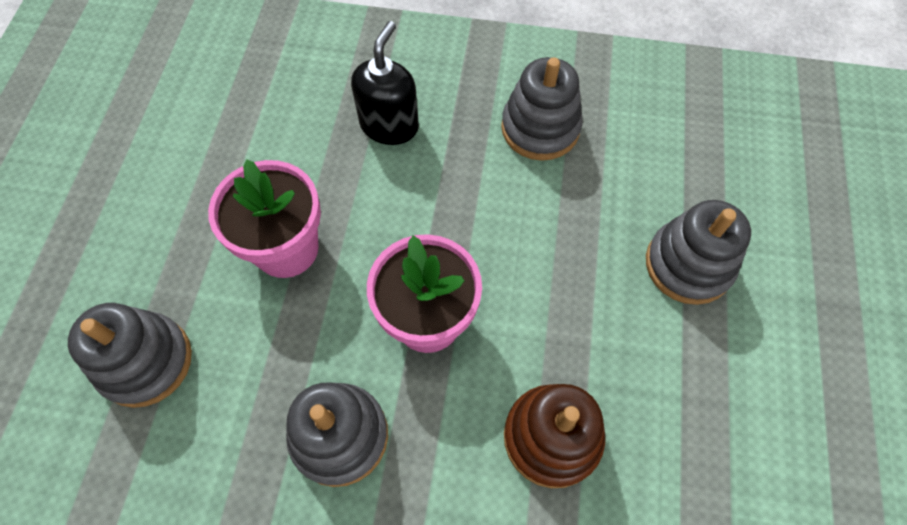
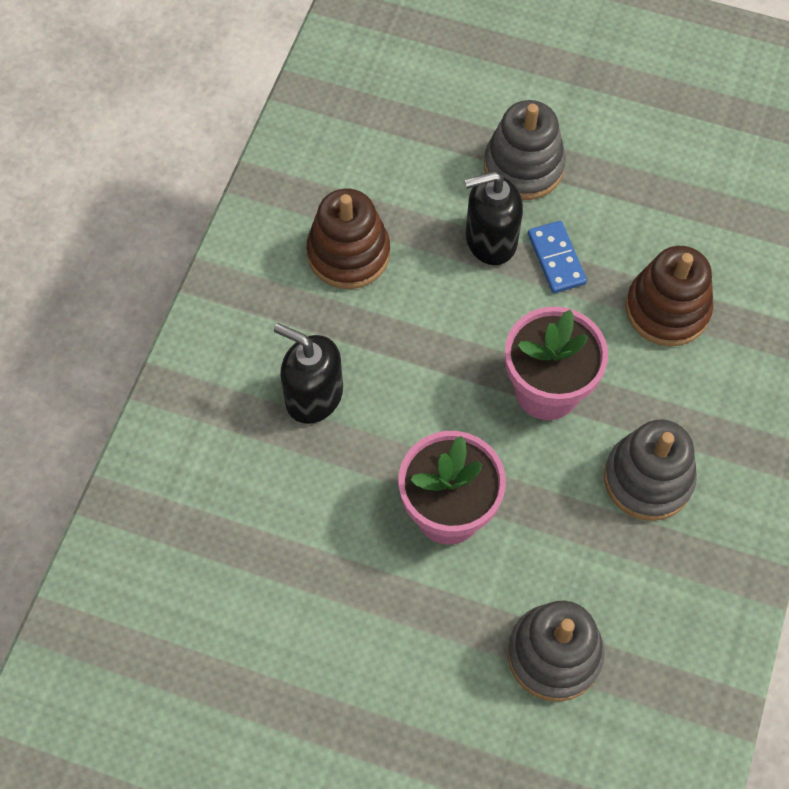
camera: 80 degrees left, 0 degrees up
(540, 128) = (348, 253): grey stacking toy -> brown stacking toy
(585, 311) = (556, 259): none -> blue domino
(589, 245) = (490, 240): none -> black soap dispenser

